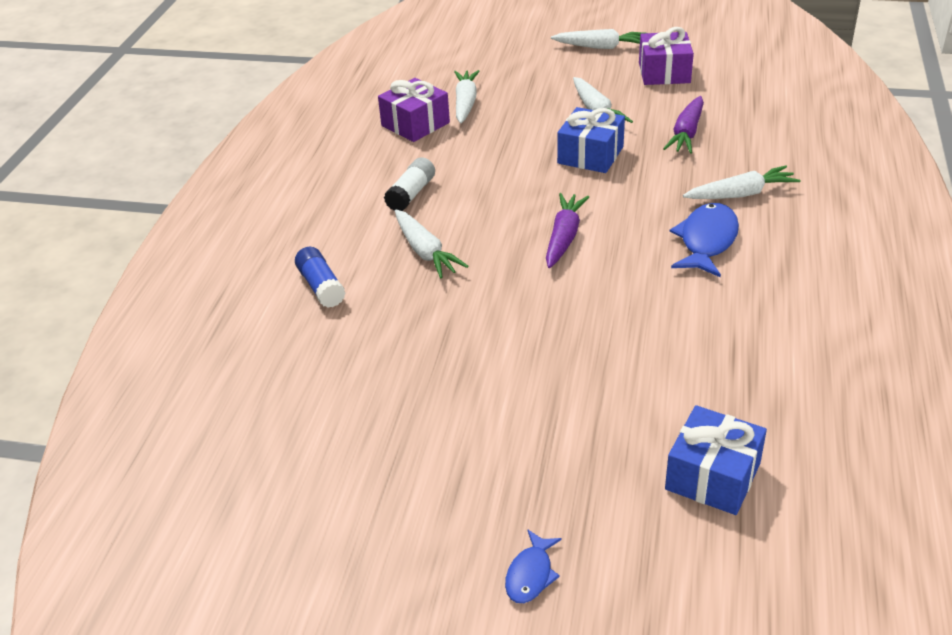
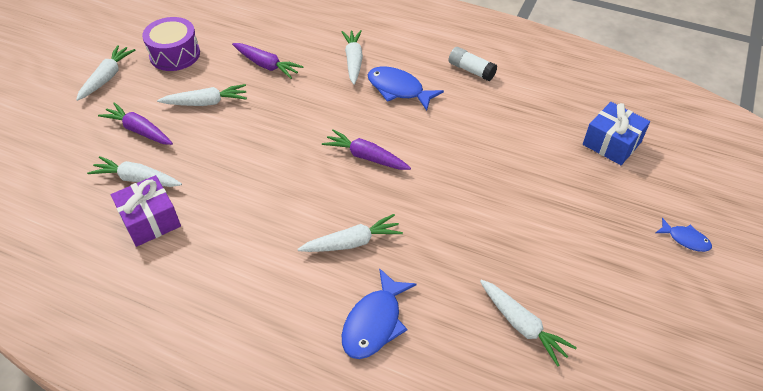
camera: 80 degrees left, 10 degrees up
(321, 287) = (374, 322): blue glue stick -> blue fish
(336, 402) = (522, 325): none -> white carrot
(411, 194) = (264, 240): white glue stick -> white glue stick (471, 70)
(532, 85) = (139, 130): none -> purple carrot
(590, 155) = (266, 120): blue gift -> none
(664, 73) = (175, 54): purple gift -> purple drum

